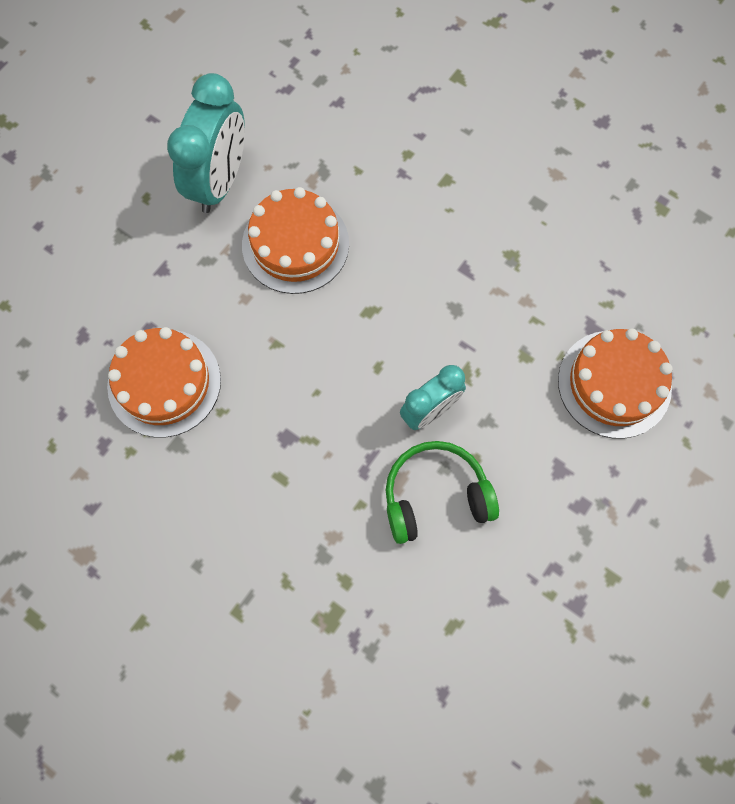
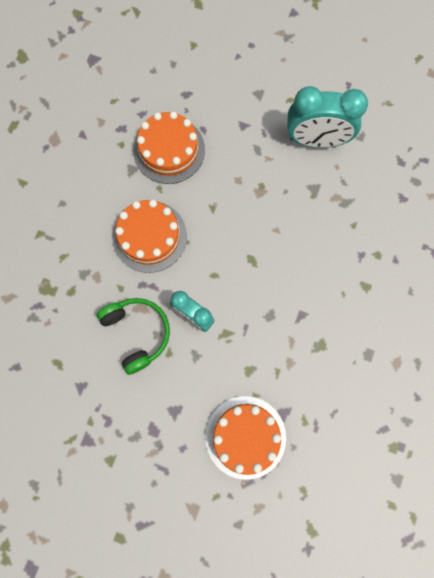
camera: 75 degrees right, 5 degrees up
(295, 244) = (285, 200): orange cake -> orange cake (149, 236)

